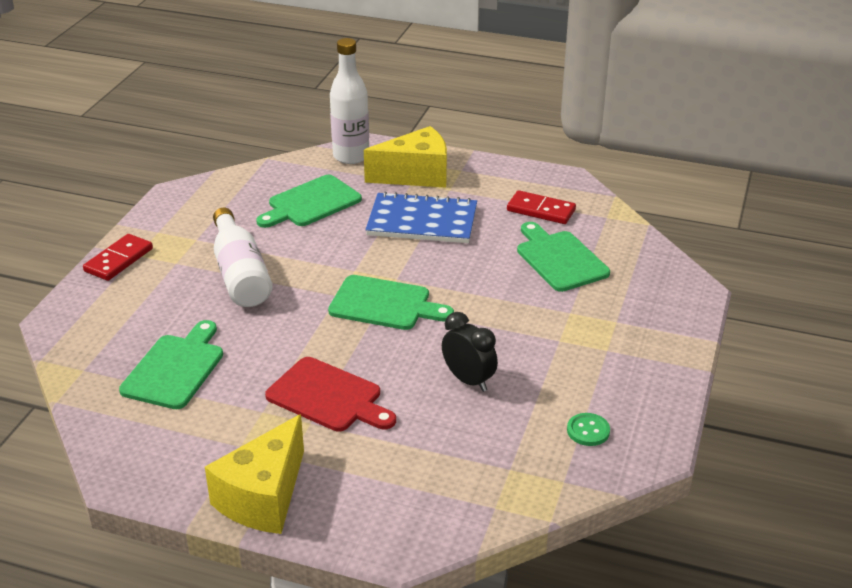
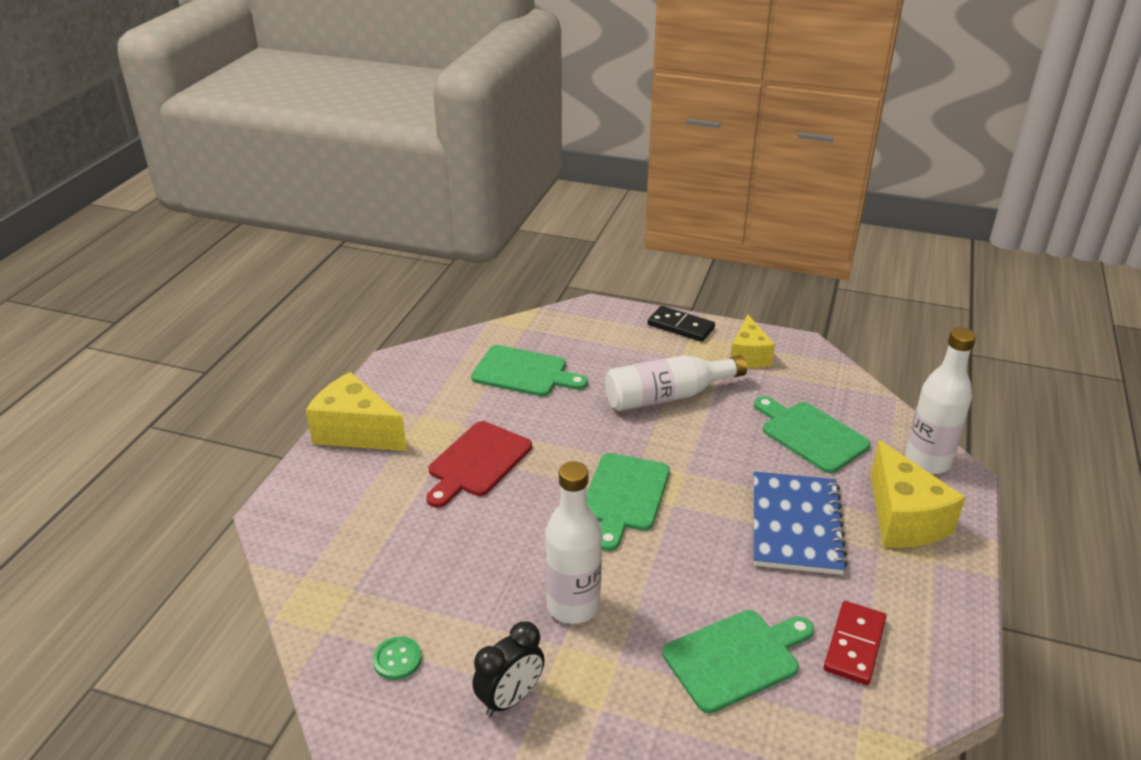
camera: 90 degrees right, 0 degrees up
(119, 260) = (680, 326): red domino -> black domino
(184, 223) = (748, 355): none -> yellow cheese
(468, 380) = (493, 561): black clock -> black clock (510, 698)
(517, 334) = (573, 606): none -> white bottle

